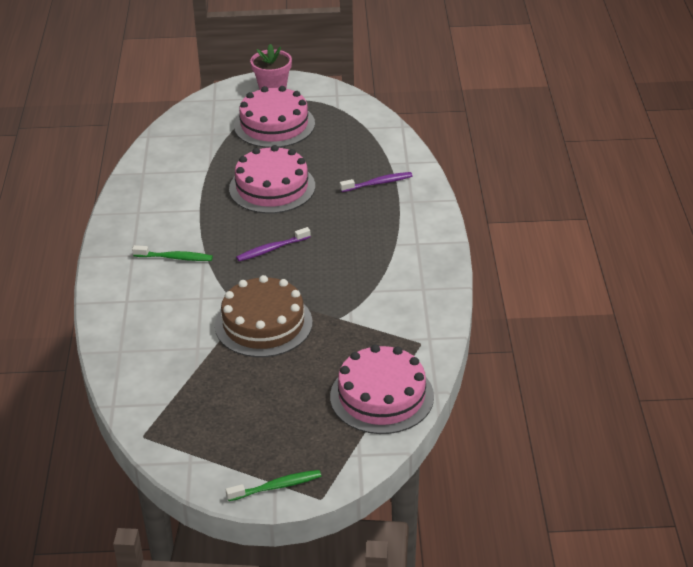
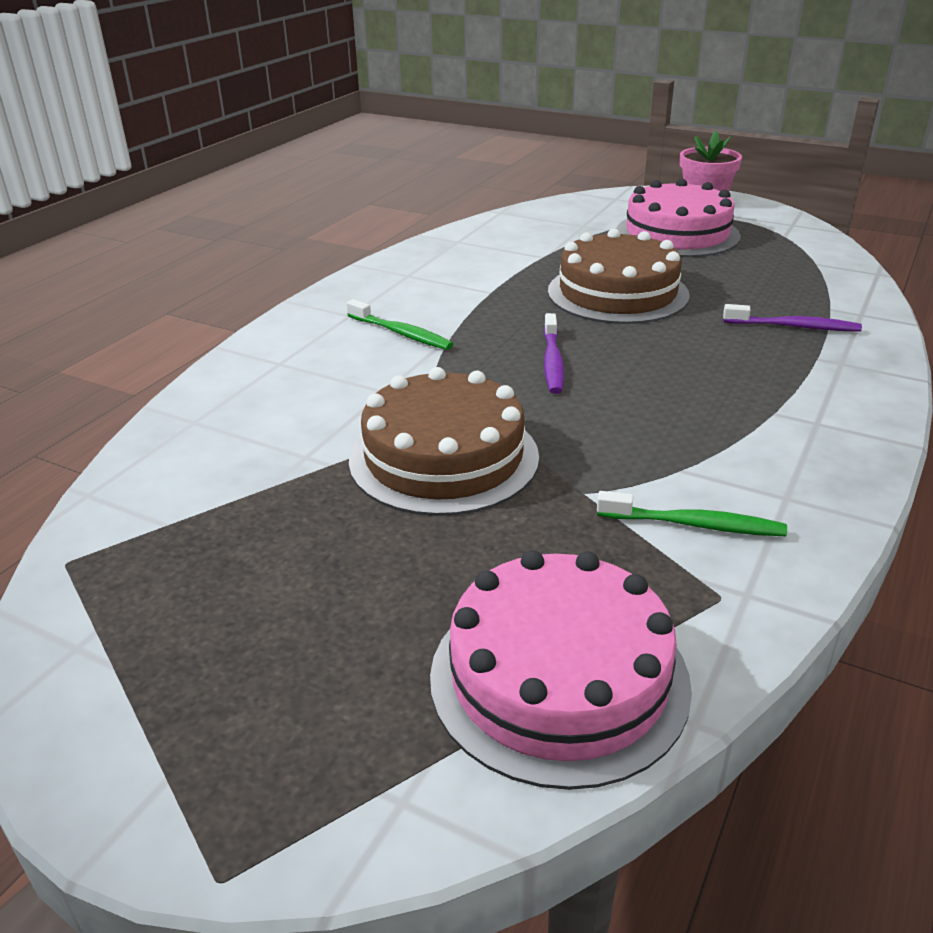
camera: 30 degrees right, 5 degrees down
(272, 187) = (617, 293): pink cake -> brown cake
(272, 249) = (552, 361): purple toothbrush -> purple toothbrush turned 90 degrees counterclockwise
(276, 487) = (160, 791): green toothbrush -> green toothbrush (694, 524)

